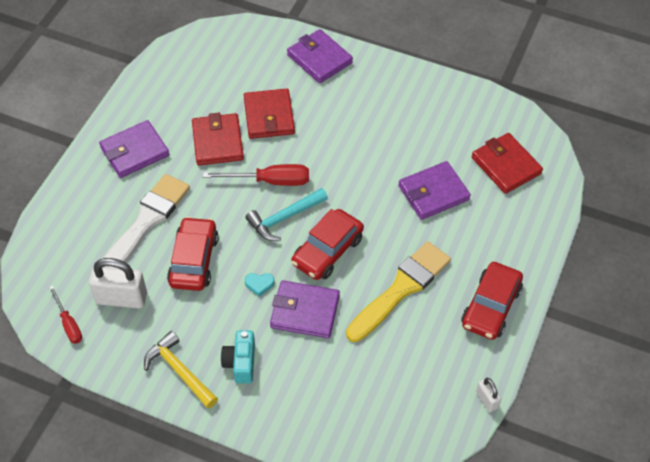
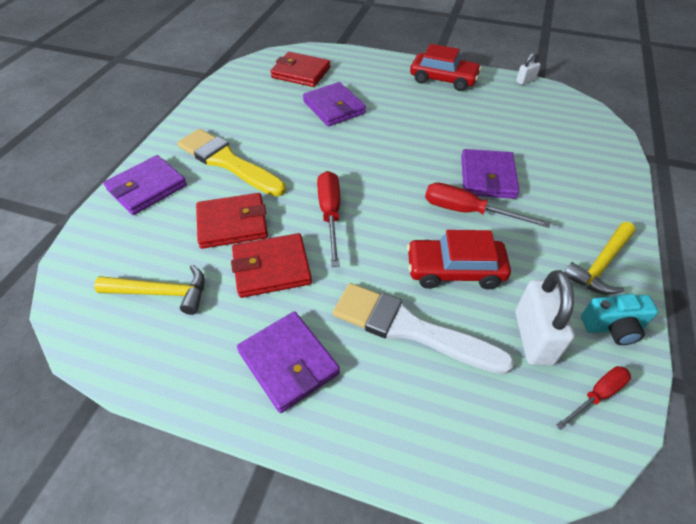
camera: 95 degrees left, 5 degrees down
(206, 81) = (162, 293): none -> yellow hammer
(241, 363) = (565, 217): turquoise camera -> turquoise camera (612, 327)
(259, 284) = (468, 211): turquoise heart -> red screwdriver
(284, 218) = (379, 199): turquoise hammer -> none
(327, 251) = (413, 166): red car -> none
(401, 289) = (442, 122): yellow brush -> yellow brush (227, 162)
(506, 165) = (301, 73): red wallet -> red wallet turned 60 degrees clockwise

